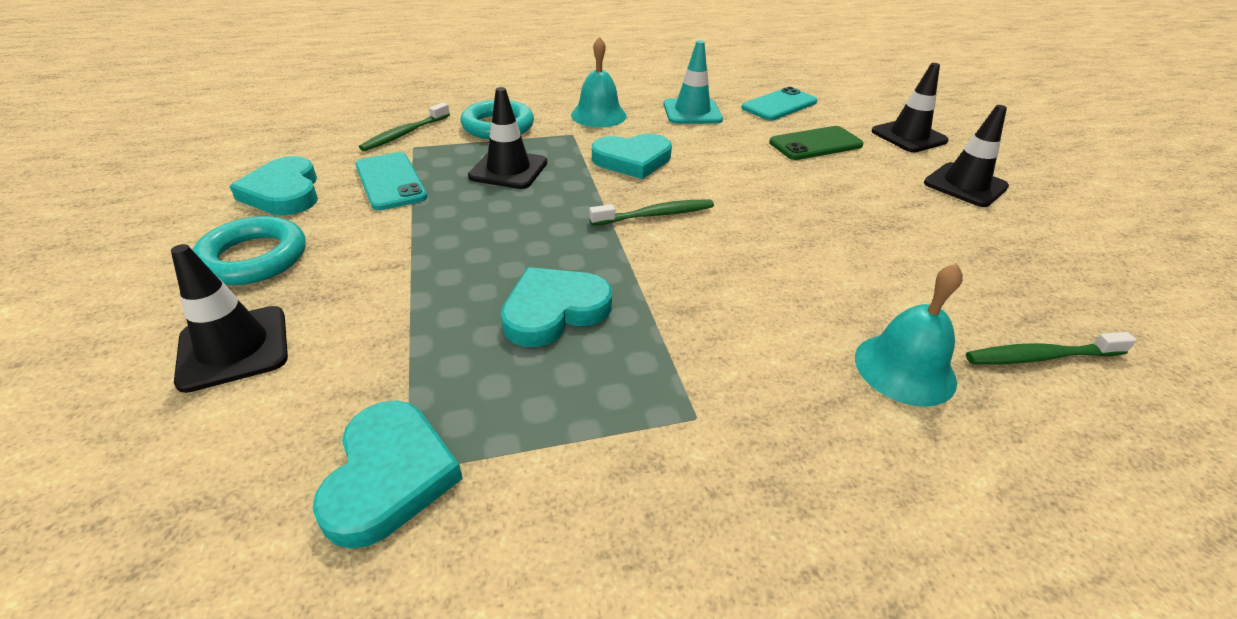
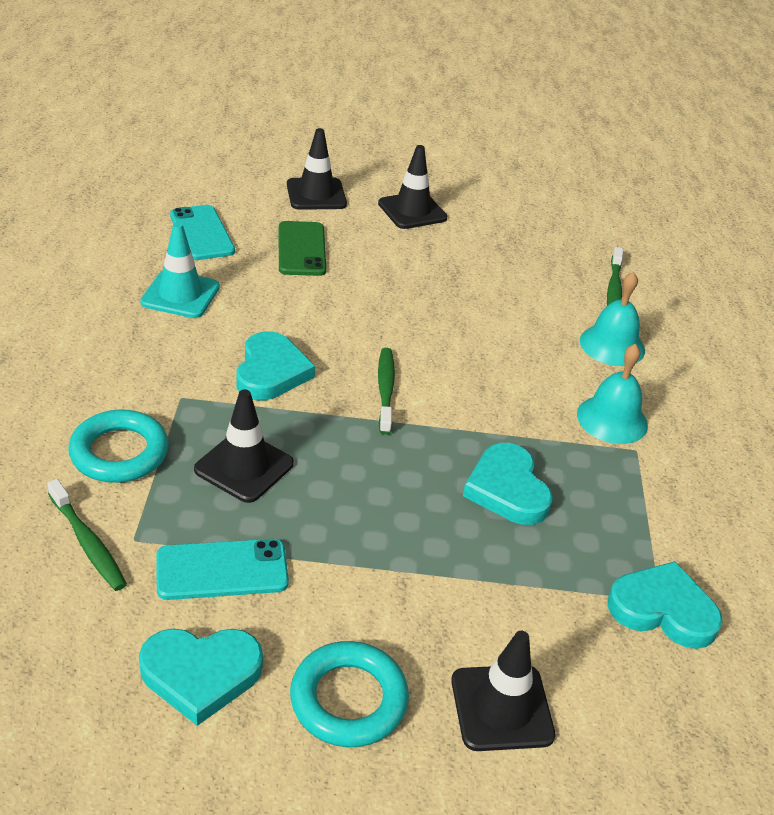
camera: 75 degrees left, 0 degrees up
(598, 115) = (142, 363): turquoise bell -> turquoise bell (612, 419)

